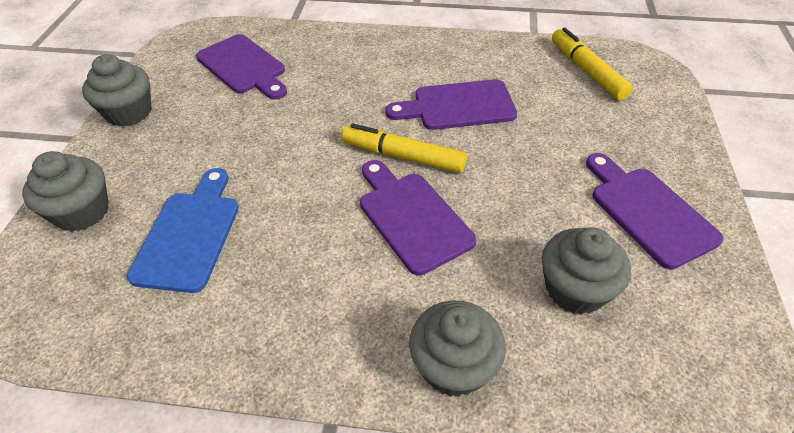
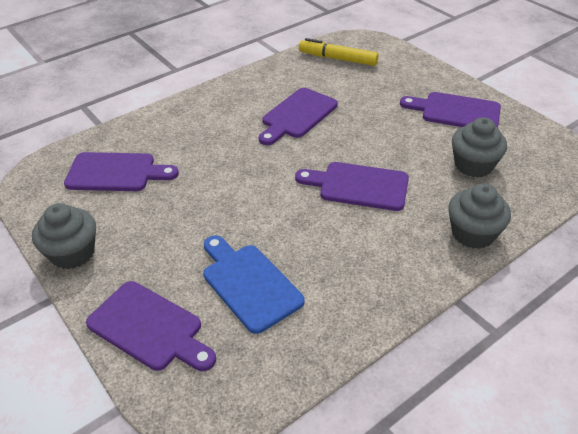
camera: 45 degrees left, 5 degrees down
(82, 212) = (149, 328): grey cupcake -> purple cutting board
(403, 156) = (308, 159): yellow marker -> none

